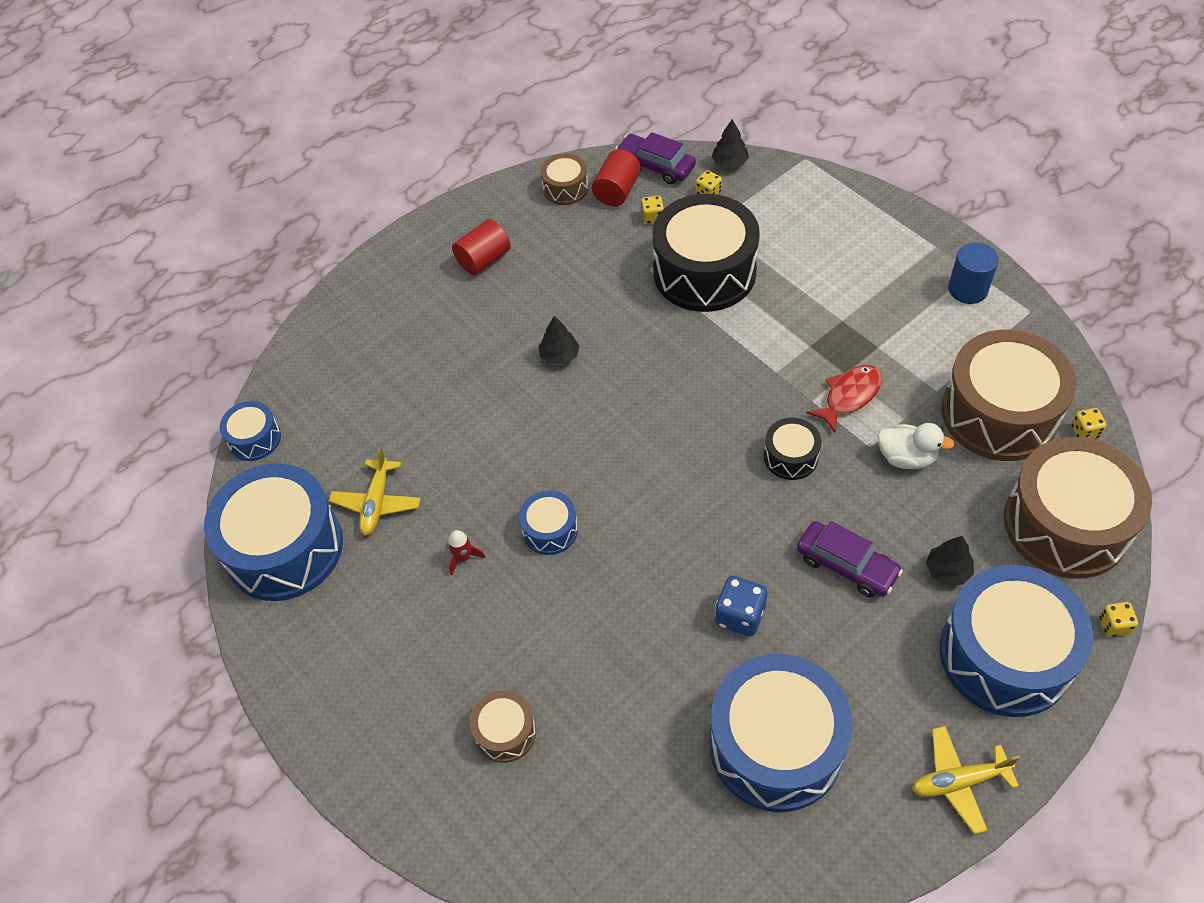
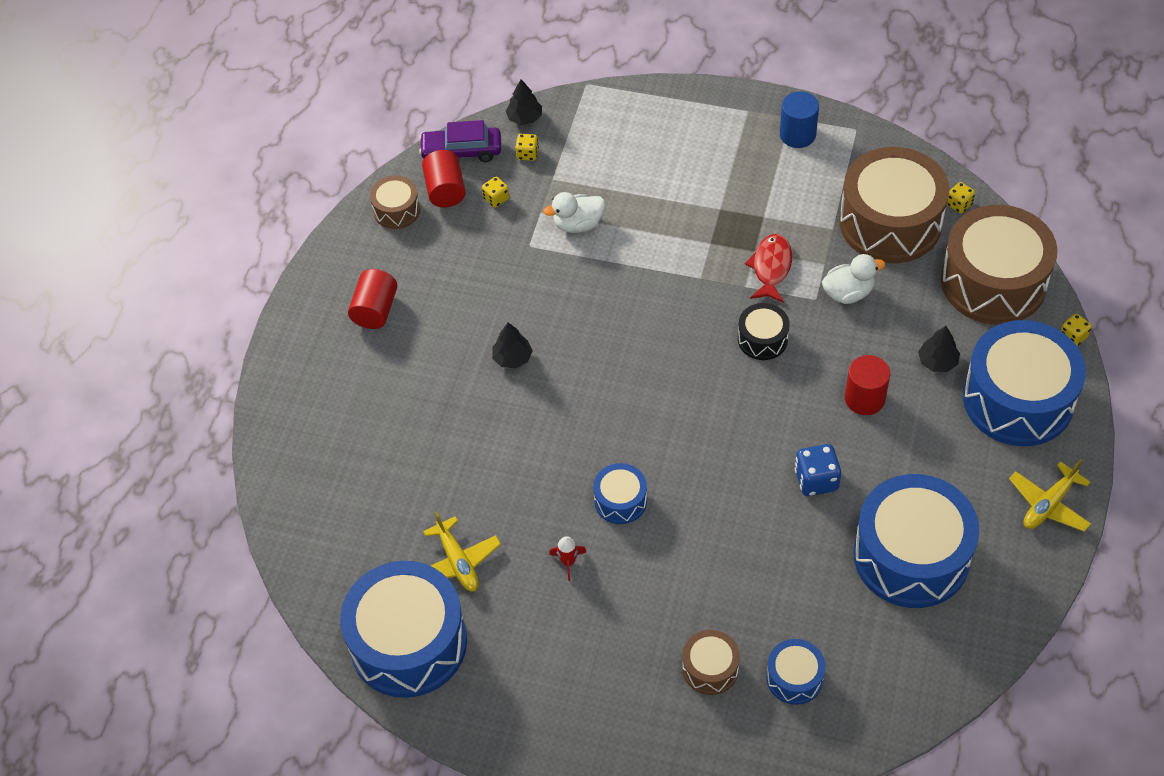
camera: 35 degrees left, 0 degrees up
(255, 439) = (299, 572): blue drum -> blue drum (794, 678)
(704, 272) = (578, 224): black drum -> white duck
(846, 565) = (864, 398): purple car -> red cylinder

